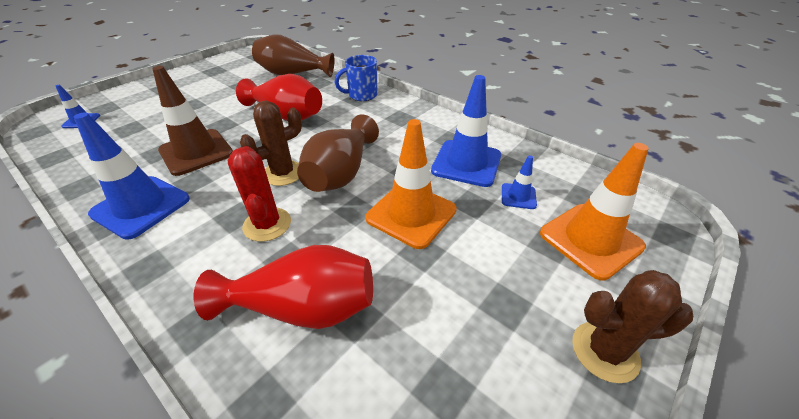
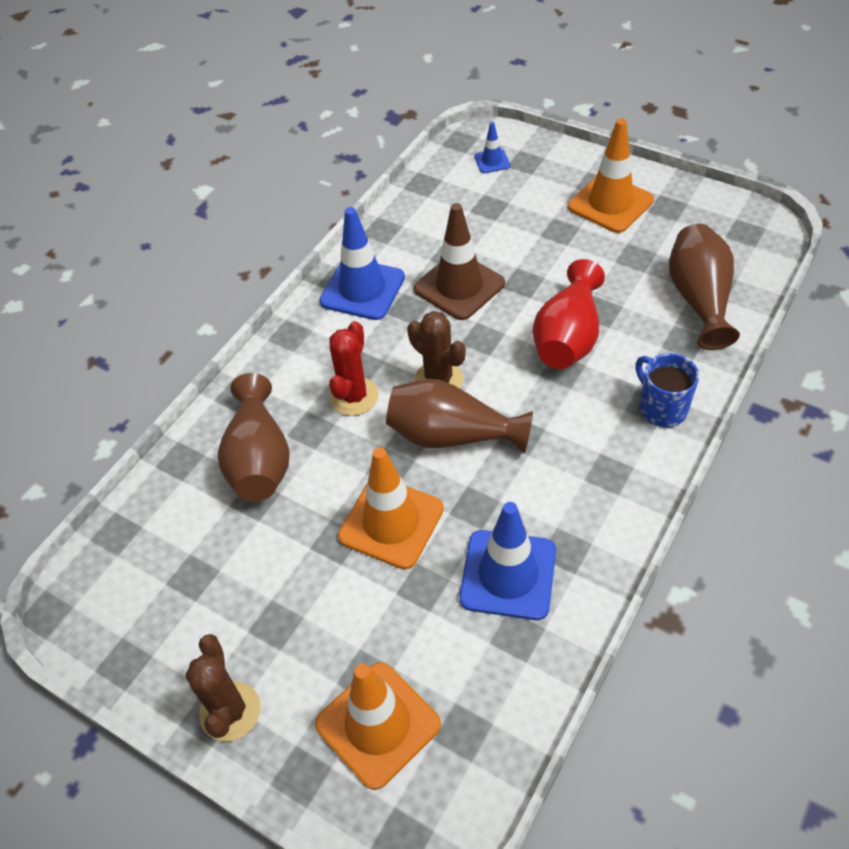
camera: 85 degrees right, 10 degrees up
(188, 85) = (610, 203): none -> orange traffic cone
(267, 224) = (354, 396): red cactus -> red cactus turned 45 degrees counterclockwise
(303, 307) = (259, 459): red vase -> brown vase
(518, 196) = (447, 642): blue traffic cone -> none

